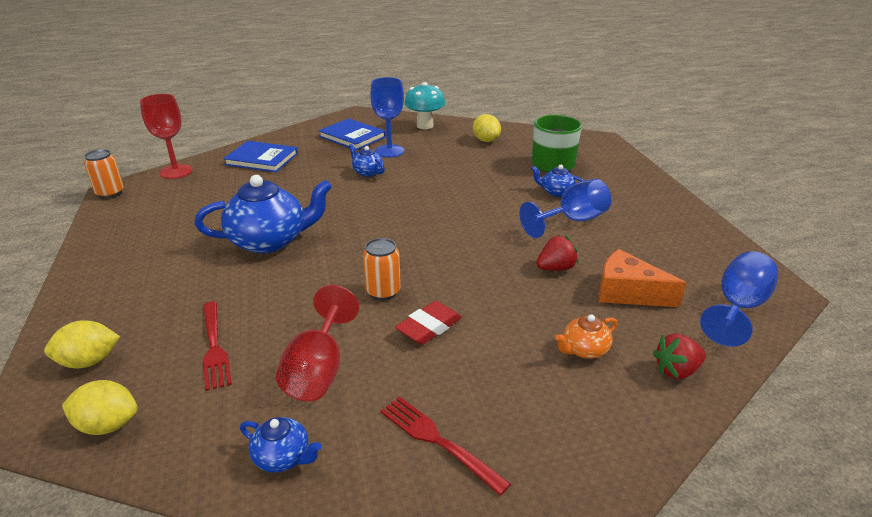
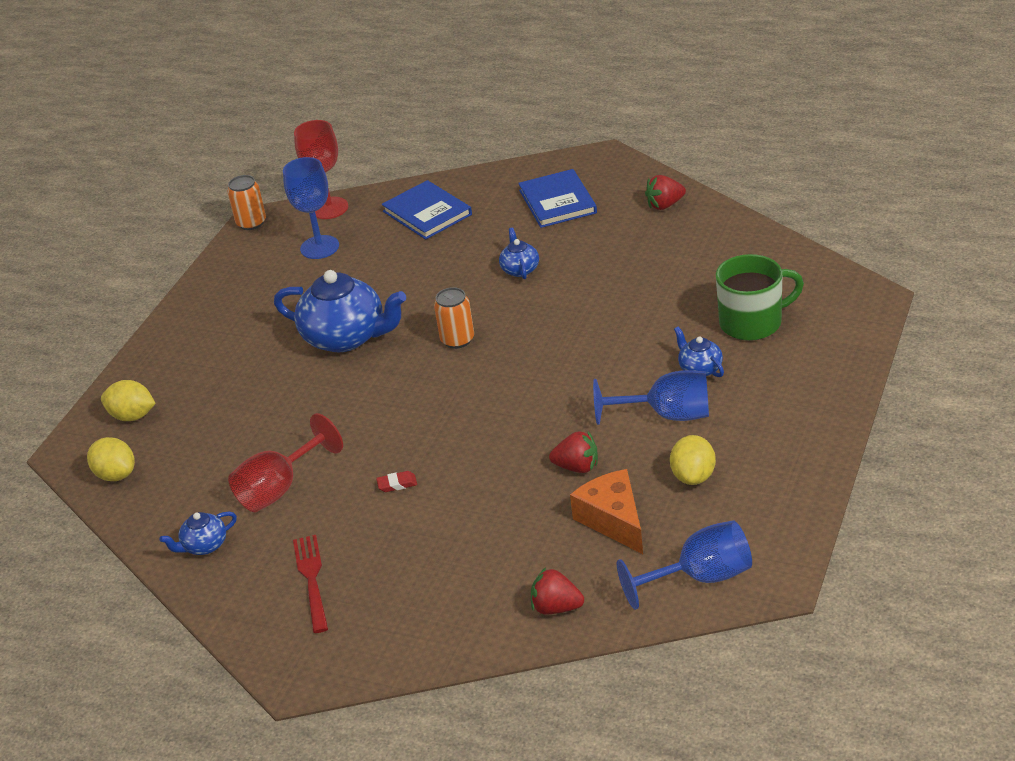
camera: 40 degrees right, 5 degrees up
(214, 347) = (222, 437): red fork -> none
(283, 457) = (204, 546): blue teapot -> blue teapot turned 90 degrees clockwise
(383, 291) = (393, 433): orange can -> orange can (457, 340)
(389, 151) = (577, 240): blue goblet -> blue goblet (319, 247)
(425, 126) = (665, 205): turquoise mushroom -> red strawberry
(429, 327) = (397, 484): red eraser -> red eraser, size x0.56
(486, 140) = (713, 255): yellow lemon -> yellow lemon (693, 476)
(584, 350) = (501, 557): orange teapot -> none

